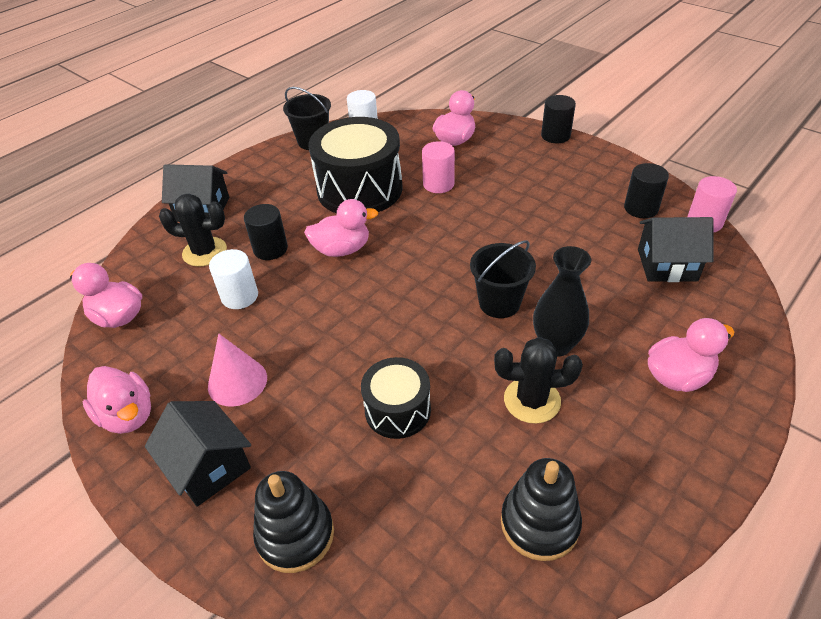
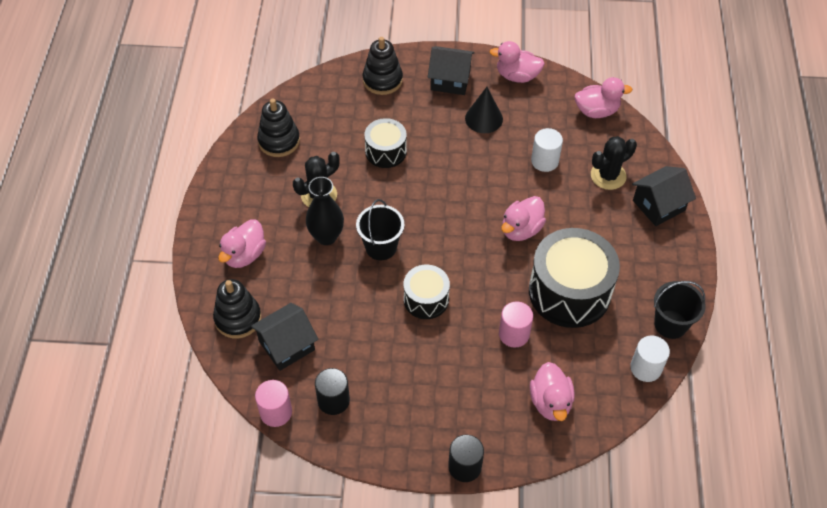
camera: 140 degrees right, 10 degrees up
(237, 382) = (484, 118): pink cone -> black cone
(270, 249) = (568, 202): black cylinder -> none
(492, 239) = (426, 299): none -> black drum
(715, 312) = (238, 318): none -> black stacking toy

